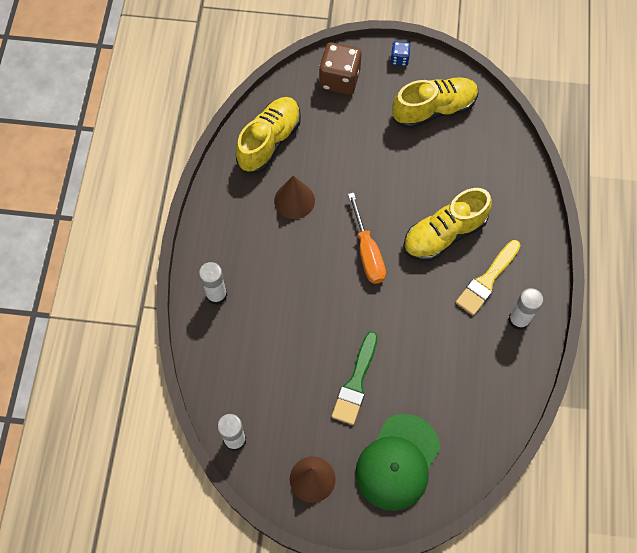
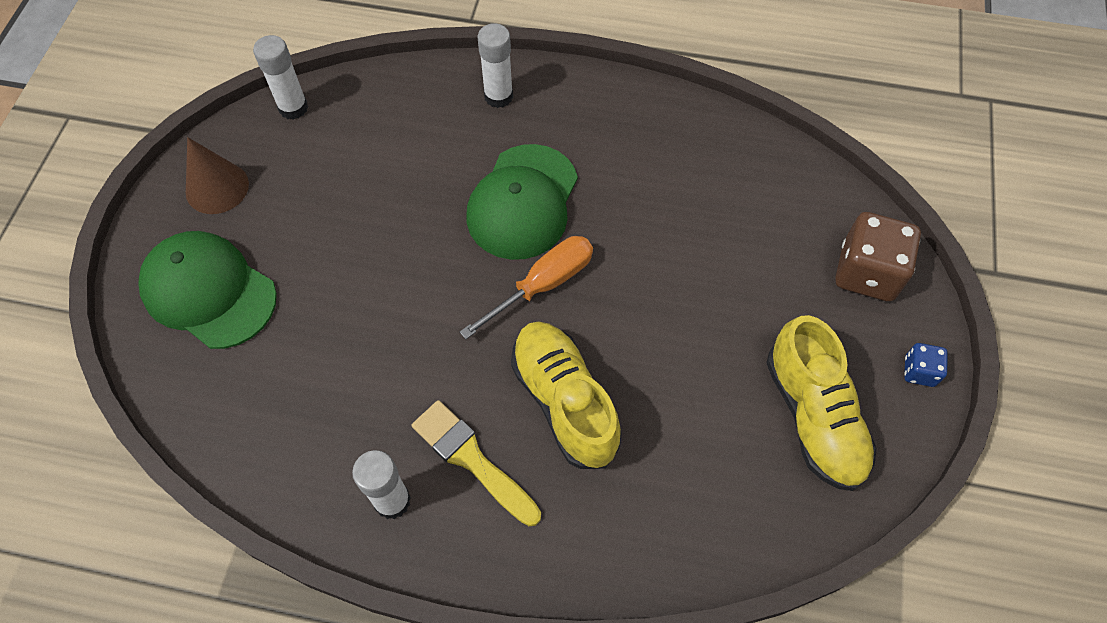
camera: 95 degrees right, 5 degrees down
(269, 141) = (744, 169): yellow shoe -> none
(294, 200) = (640, 195): brown cone -> none
(306, 270) = (523, 202): none -> green cap
(355, 382) = (338, 250): green brush -> none
(367, 252) = (543, 284): orange screwdriver -> orange screwdriver turned 150 degrees clockwise

